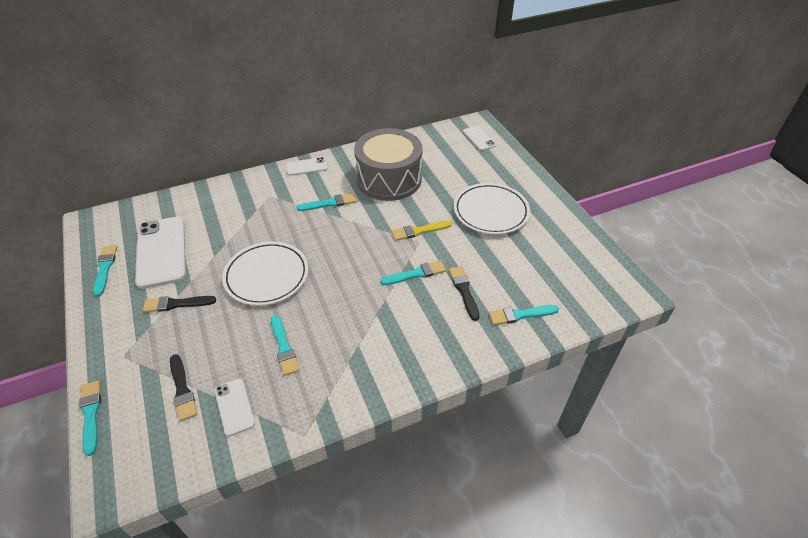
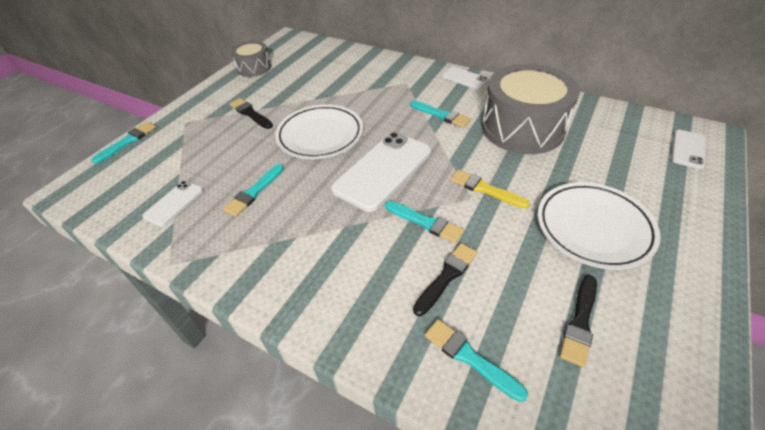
camera: 55 degrees right, 0 degrees up
(105, 268) = (254, 68): turquoise brush -> grey drum
(161, 252) = (292, 77): white phone -> white phone (383, 170)
(182, 390) = (173, 167): black brush -> black brush (580, 322)

